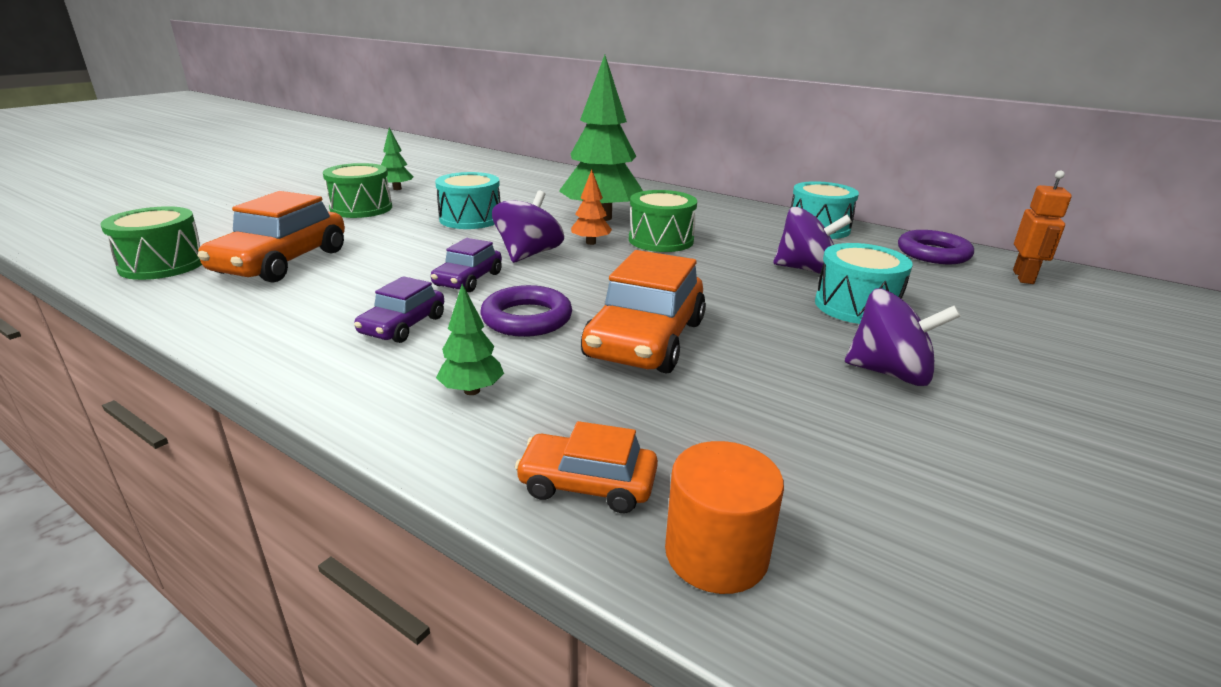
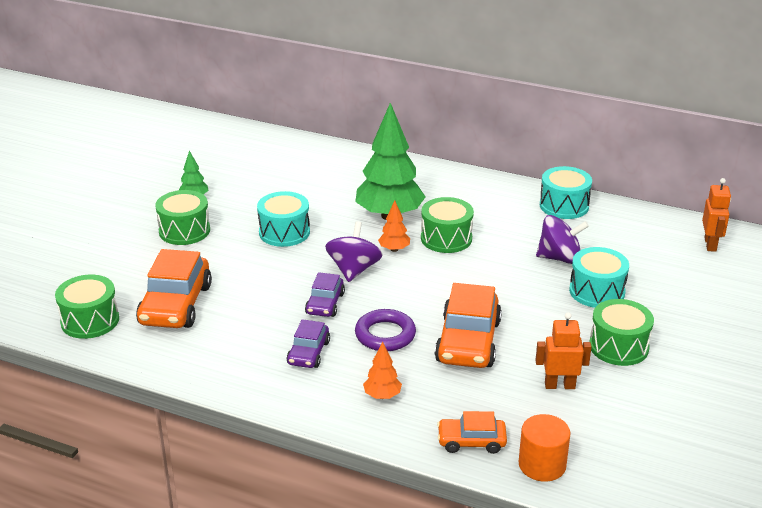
camera: 10 degrees left, 5 degrees up
(472, 391) = (382, 396): green tree -> orange tree
(780, 414) = (559, 385): none -> orange robot
(890, 373) = (618, 346): purple spinning top -> green drum
(933, 253) = (650, 226): purple ring -> none

